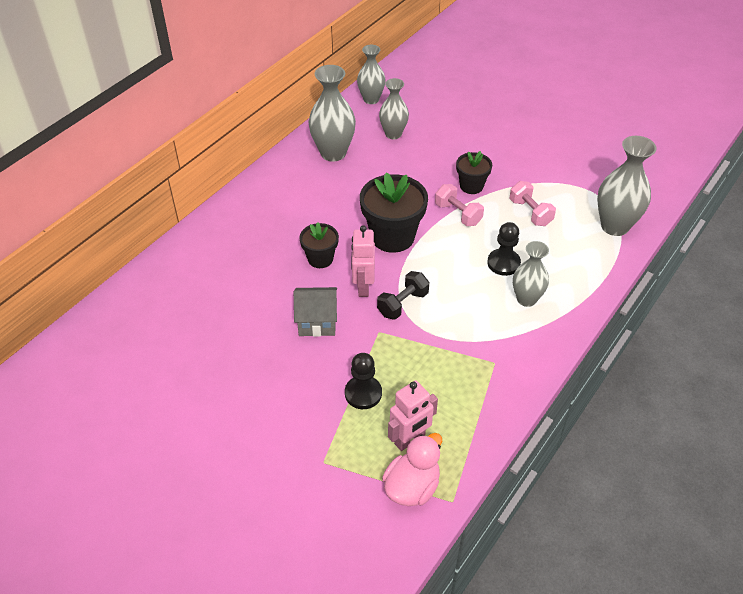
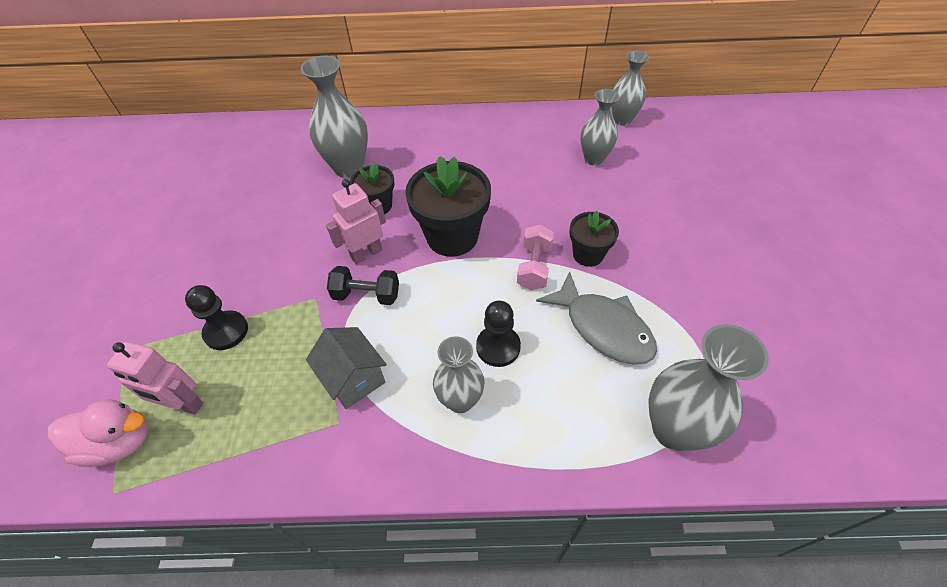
camera: 55 degrees right, 5 degrees up
(317, 322) = (296, 248): grey house -> grey house (354, 379)
(333, 153) = (521, 138): grey vase -> grey vase (349, 167)
(530, 212) = (603, 327): pink dumbbell -> grey fish

